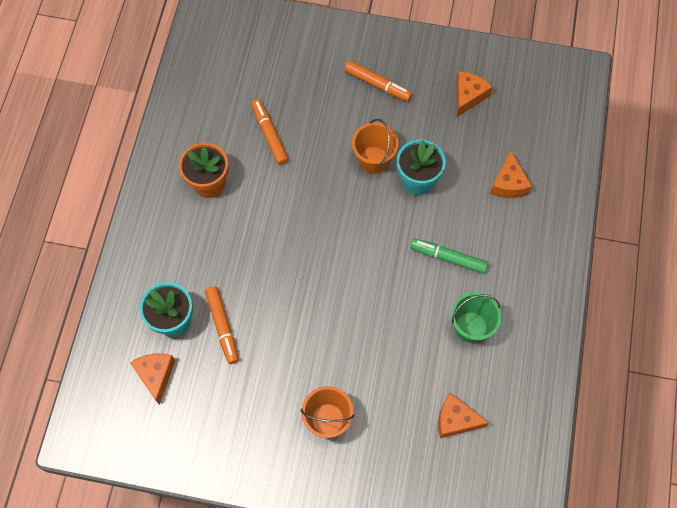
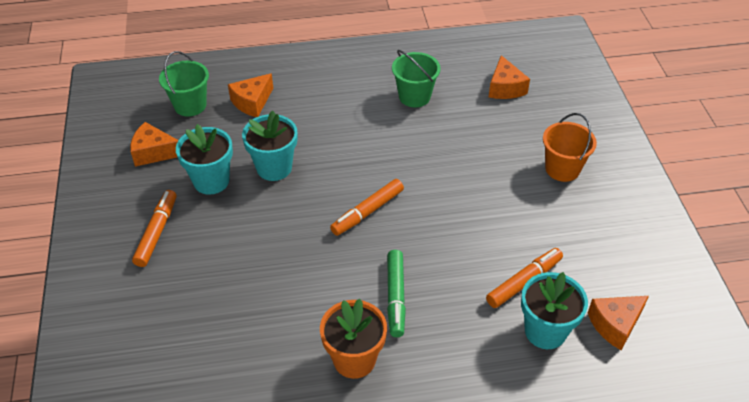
camera: 110 degrees left, 20 degrees down
(269, 135) = (261, 317): orange marker -> orange marker (368, 212)
(373, 160) = (261, 209): orange bucket -> none
(419, 131) = (211, 181): none -> turquoise flower pot
(448, 258) = (352, 125): green marker -> green marker (396, 297)
(508, 184) = (252, 102): orange cheese -> orange cheese turned 150 degrees clockwise
(520, 133) = (190, 105): none -> green bucket

